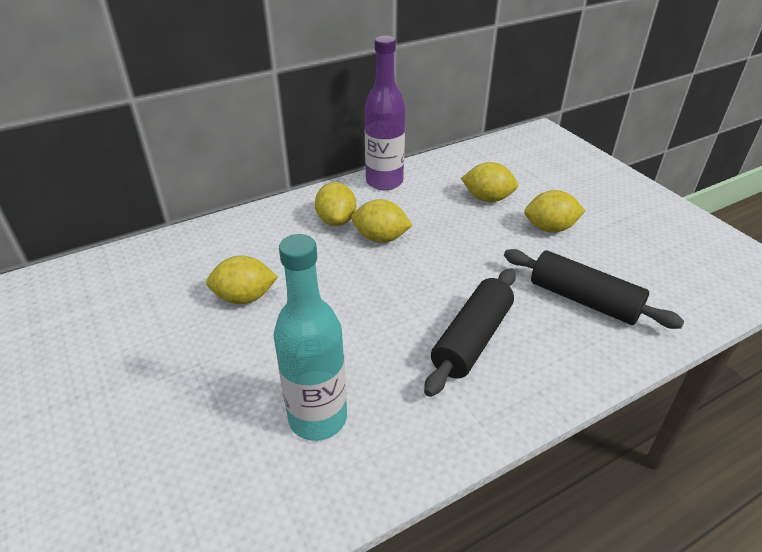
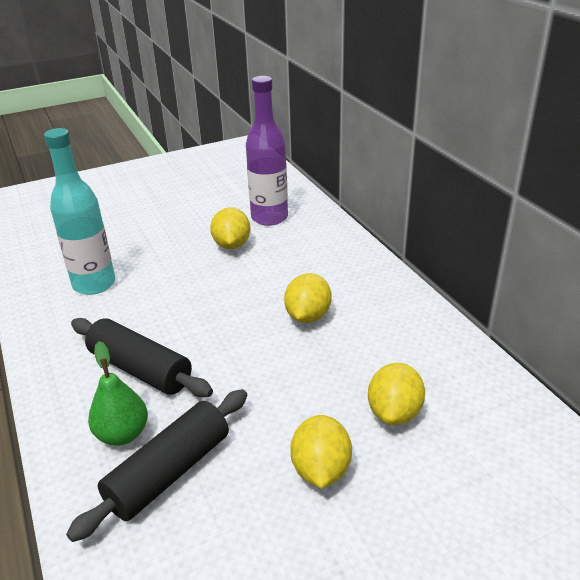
camera: 95 degrees right, 5 degrees down
(336, 221) = (340, 287): yellow lemon -> none
(384, 182) = (424, 321): purple bottle -> purple bottle (269, 218)
(556, 335) = (122, 434): none -> green pear

